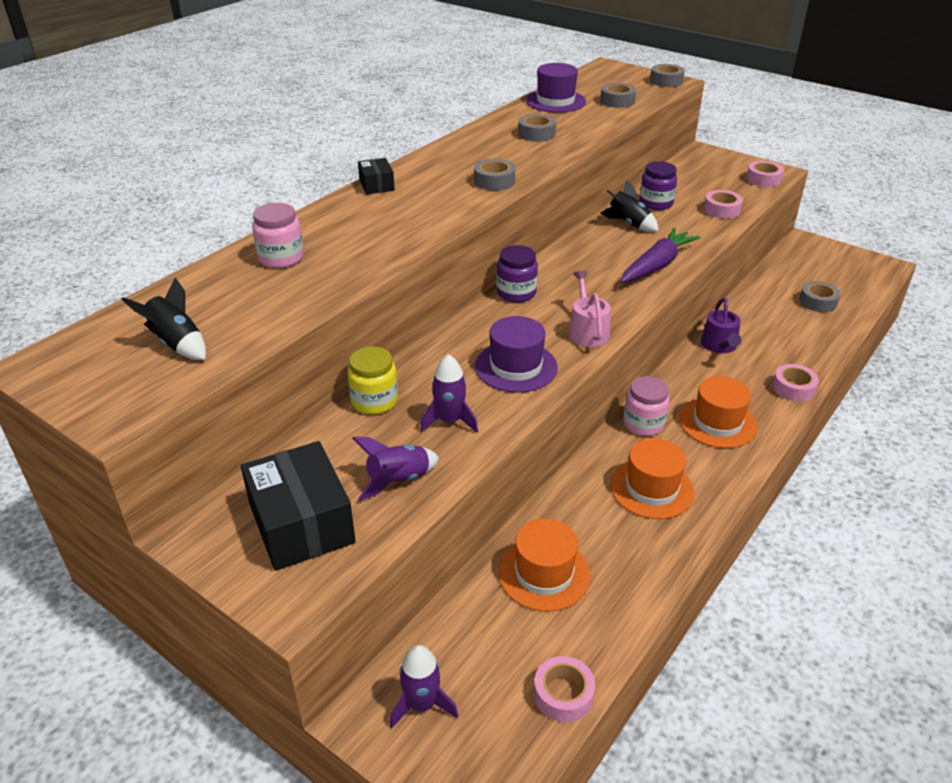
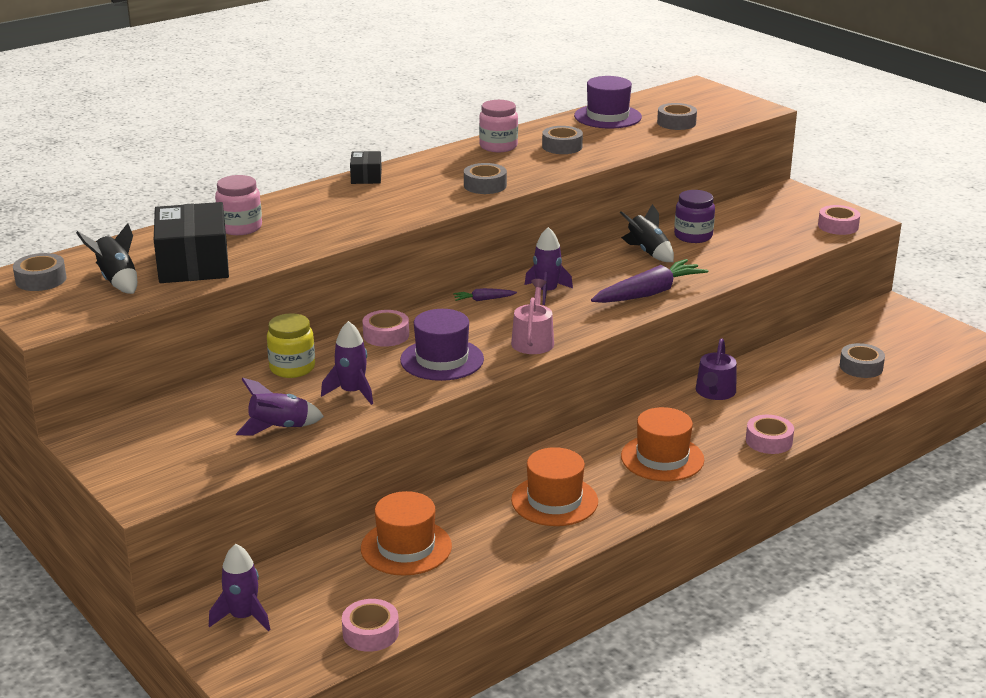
camera: 15 degrees right, 10 degrees down
(301, 523) = (180, 445): black box -> black box (193, 263)
(516, 293) = (483, 299): purple jar -> purple carrot
(568, 277) = (547, 292): none -> purple rocket
(643, 424) = (582, 448): pink jar -> pink jar (498, 146)
(666, 81) = (750, 107): grey tape -> grey tape (41, 280)
(721, 210) = (763, 250): pink tape -> pink tape (386, 335)

